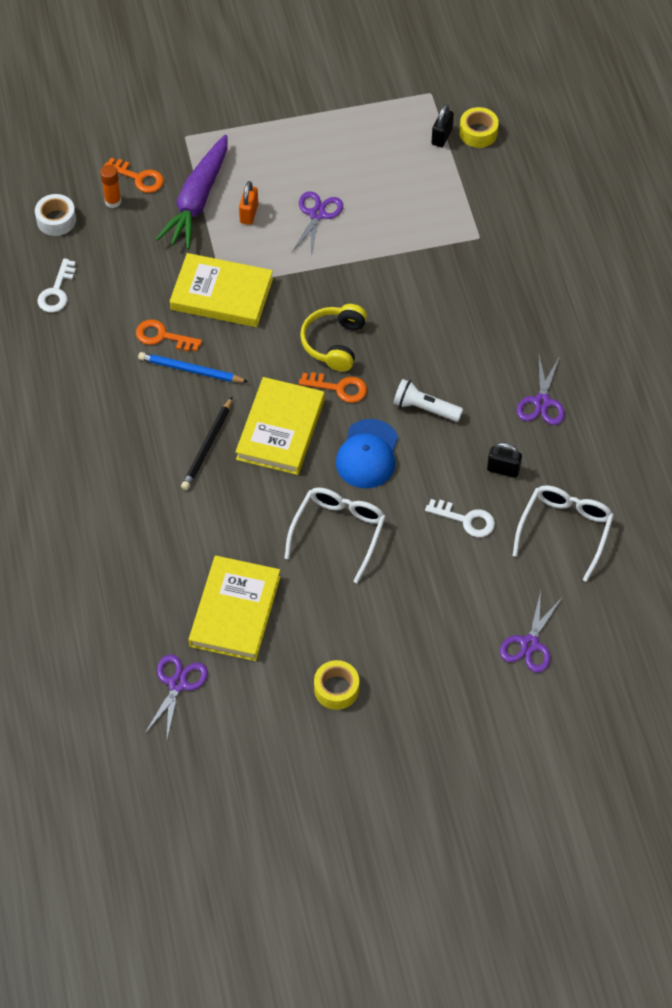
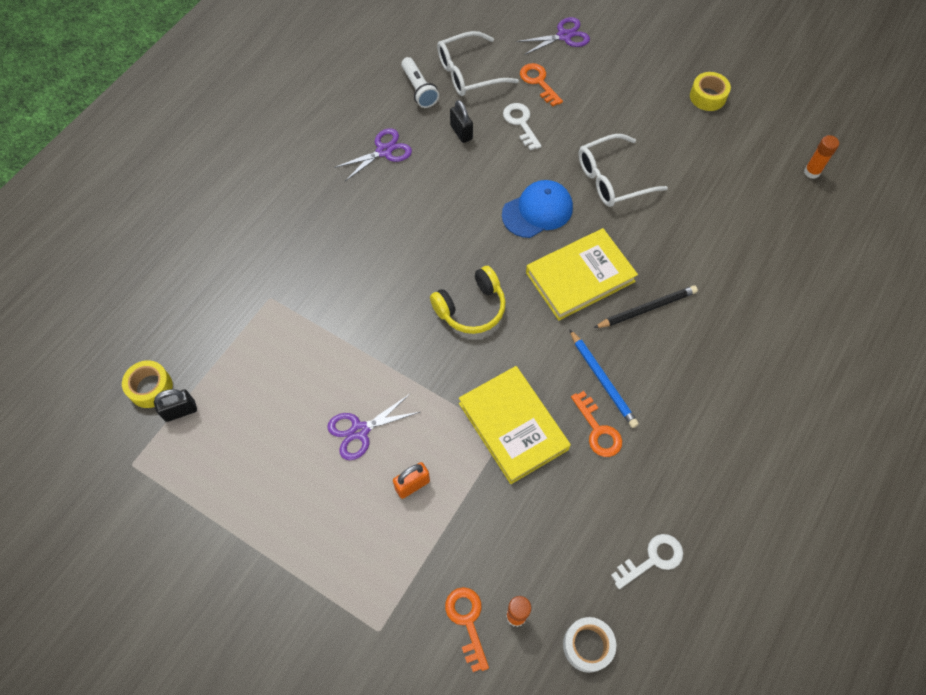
camera: 135 degrees left, 5 degrees up
(177, 684) = (812, 172): purple scissors -> orange glue stick
(197, 200) = (440, 542): purple carrot -> none
(235, 611) = (732, 185): yellow book -> none
(339, 388) = (506, 272): orange key -> orange key (538, 82)
(424, 408) = (463, 209): white flashlight -> white flashlight (419, 89)

